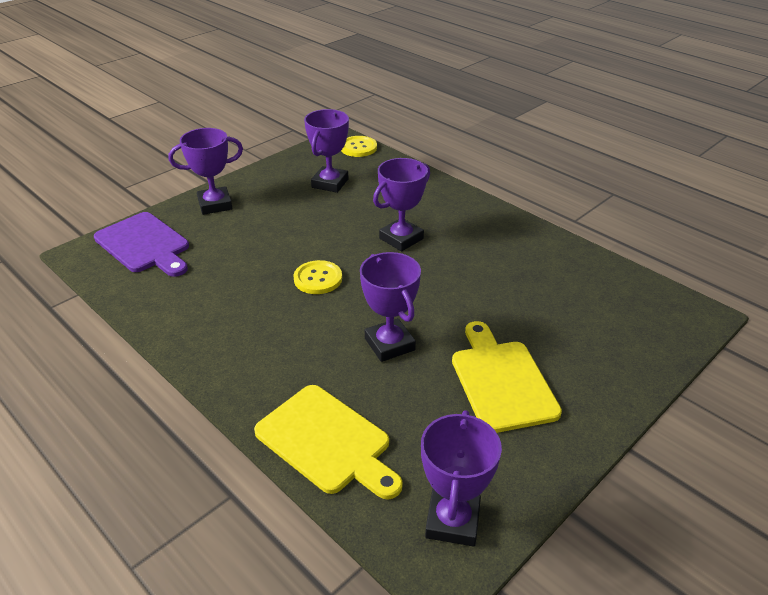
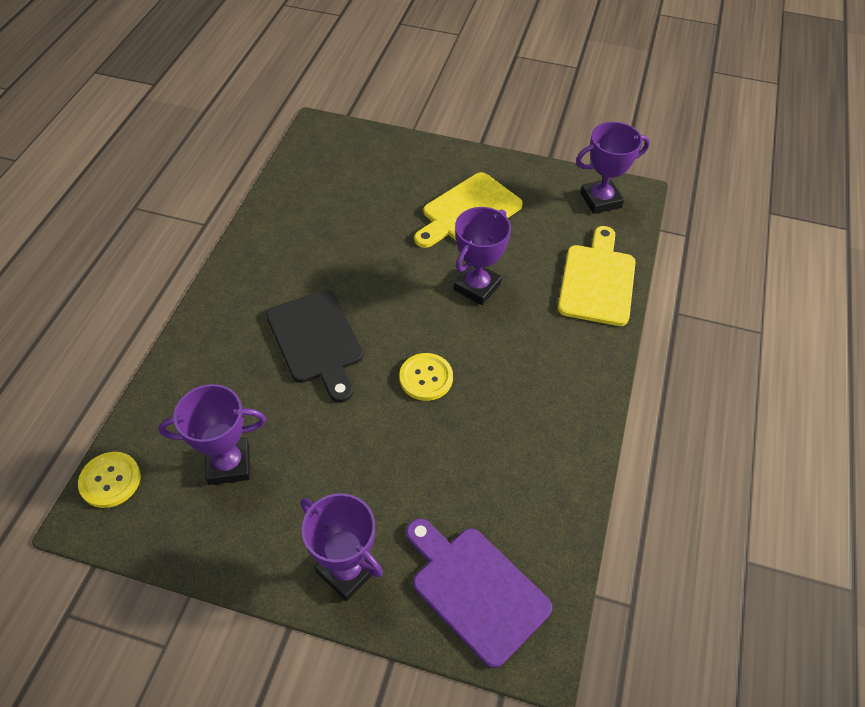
camera: 120 degrees left, 15 degrees up
(144, 244) = (475, 590): purple cutting board -> purple cutting board turned 60 degrees counterclockwise
(401, 238) = (316, 340): purple trophy -> black cutting board

